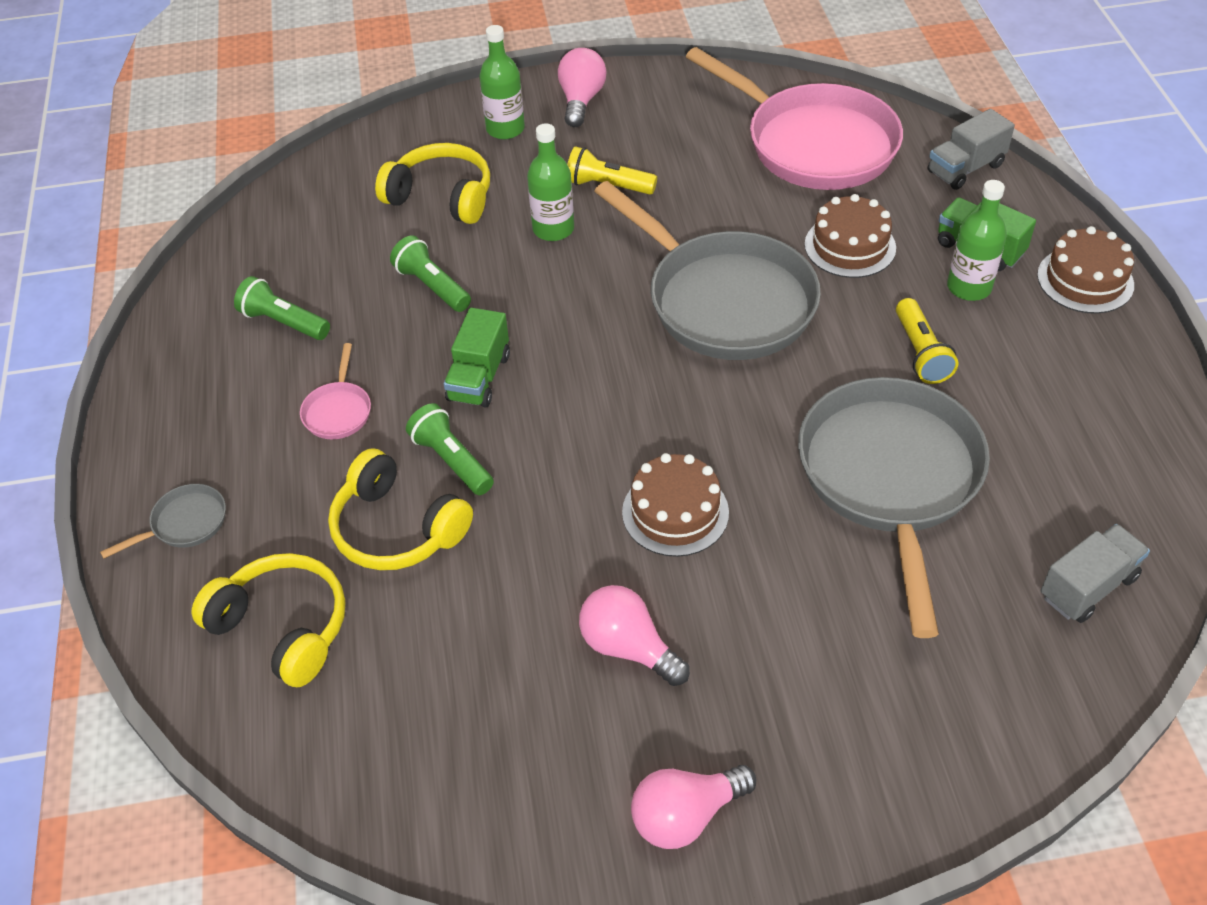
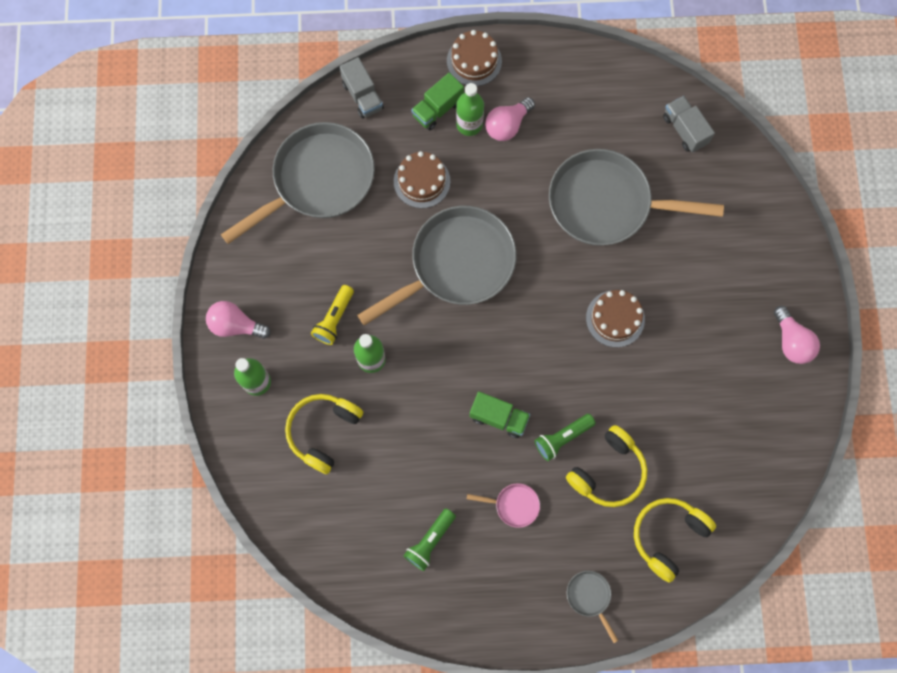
camera: 85 degrees left, 25 degrees up
(432, 286) = (412, 442): green flashlight -> none
(628, 647) = (698, 355): pink light bulb -> pink light bulb (507, 125)
(813, 144) = (318, 180): pink pan -> grey pan
(921, 353) = (517, 164): yellow flashlight -> none

